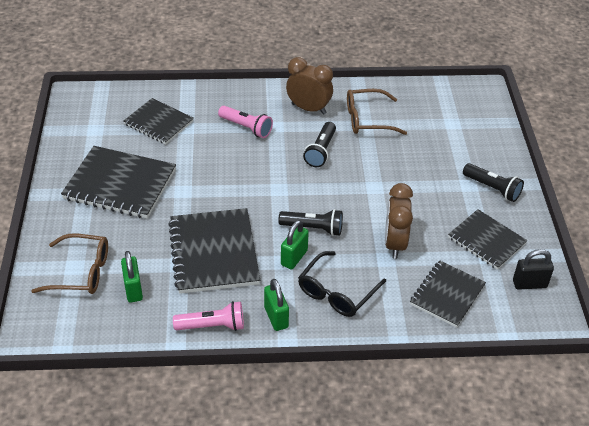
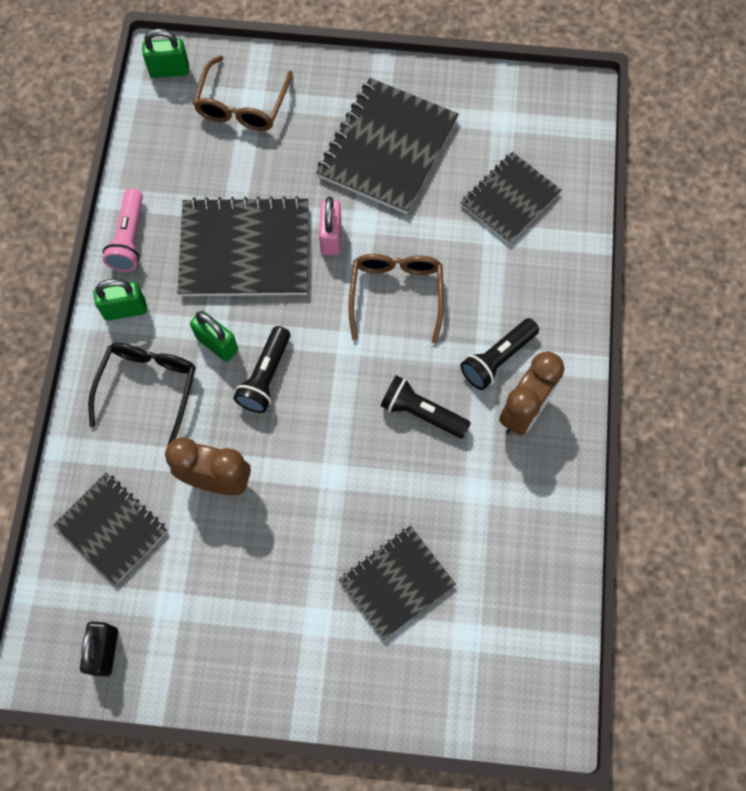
camera: 100 degrees right, 25 degrees up
(133, 289) = (203, 158): green padlock -> green padlock (169, 70)
(198, 207) = (331, 237): none -> pink padlock
(246, 127) = (487, 315): pink flashlight -> none
(337, 292) = (148, 387): black glasses -> black glasses turned 60 degrees clockwise
(367, 119) = (489, 498): brown glasses -> brown glasses (396, 294)
(486, 241) = (197, 613): black notebook -> black notebook (396, 582)
(492, 188) = (302, 657): black flashlight -> black flashlight (497, 359)

